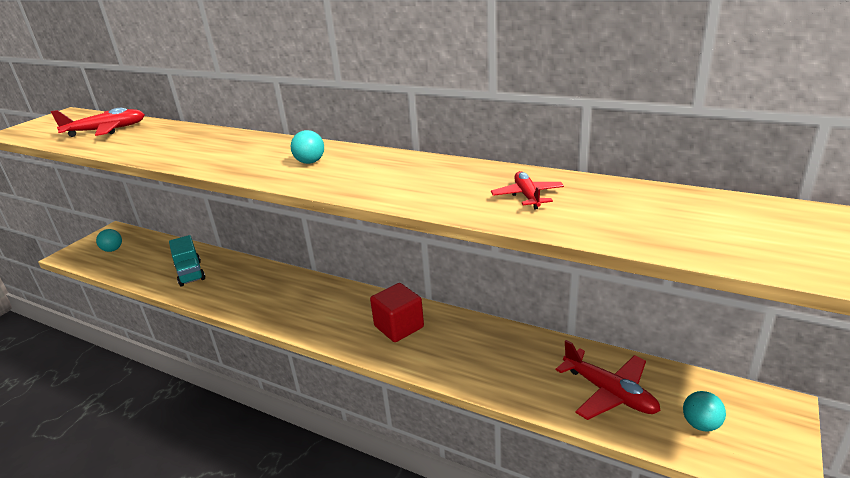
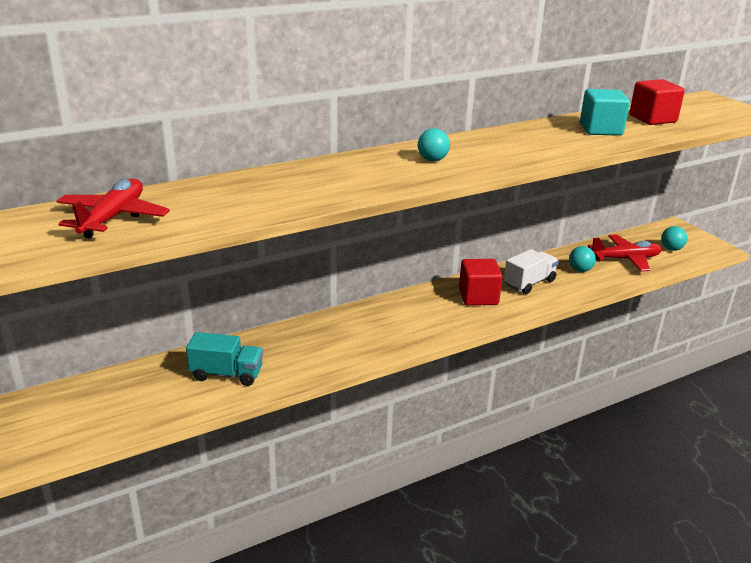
camera: 60 degrees left, 0 degrees up
(113, 250) = (57, 421): turquoise ball -> turquoise ball (580, 270)
(461, 345) = (529, 283): none -> white truck
(527, 196) = (600, 130): red plane -> turquoise cube
(636, 211) = (652, 119): none -> red cube

